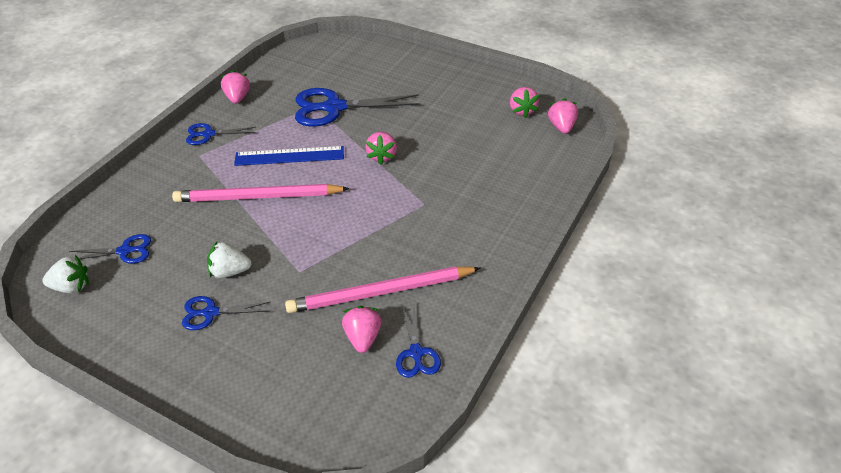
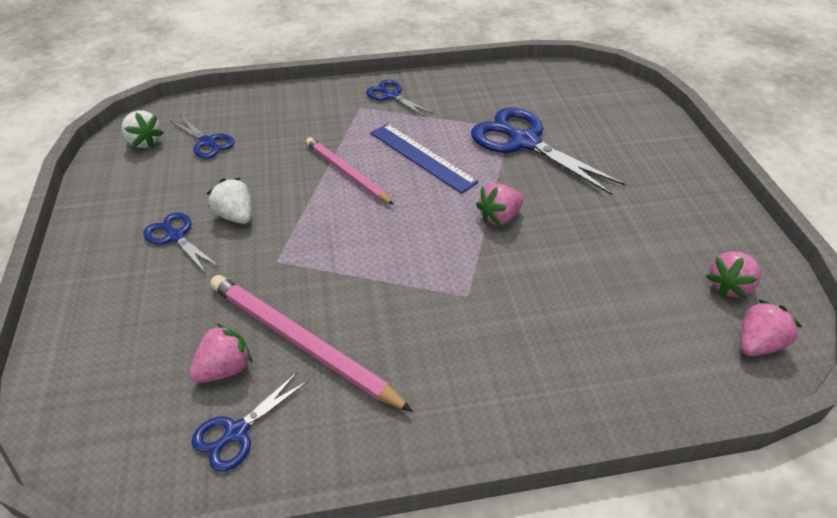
camera: 50 degrees right, 0 degrees up
(237, 98) = (457, 81): pink strawberry -> none
(258, 197) = (347, 173): pink pencil -> pink pencil, size x0.66

